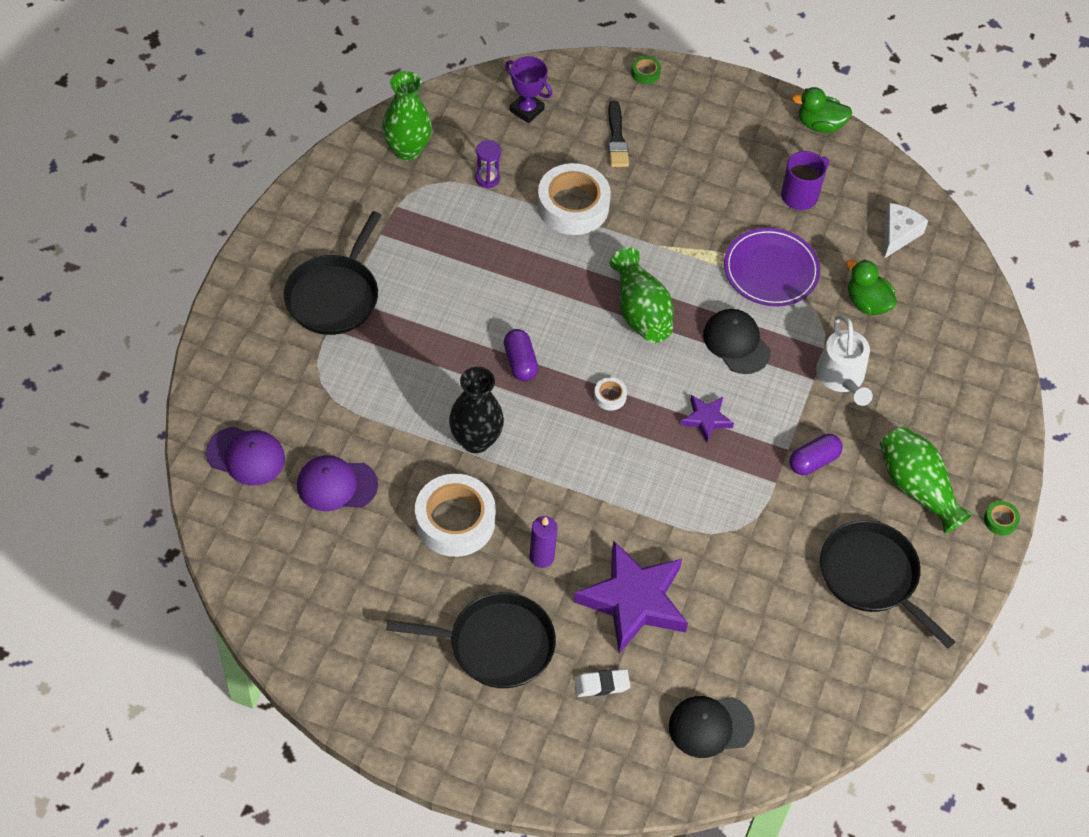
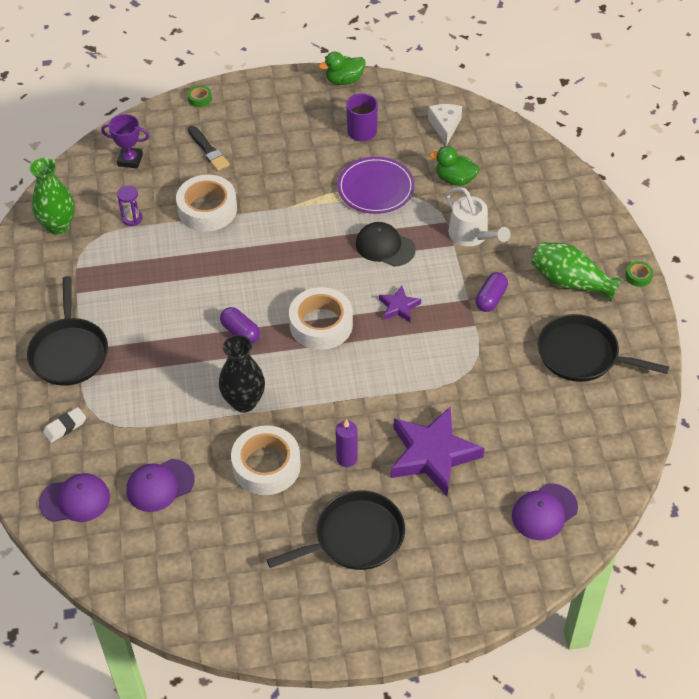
camera: 25 degrees left, 5 degrees down
(601, 685) = (449, 524): white eraser -> white eraser (65, 427)
(610, 396) = (321, 324): white tape -> white tape, size x2.36
(640, 311) = (304, 257): green vase -> none
(710, 726) = (544, 512): black cap -> purple cap

